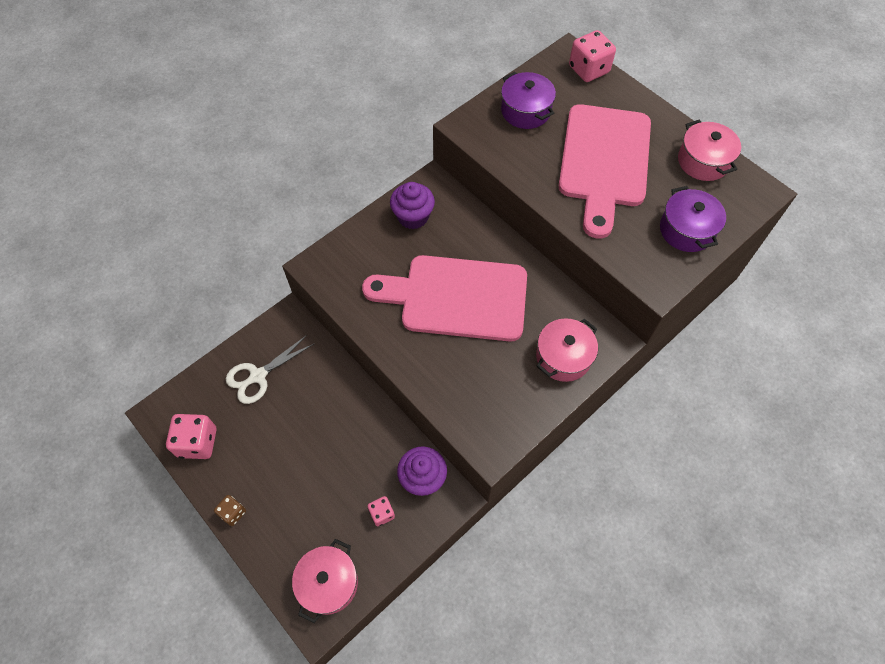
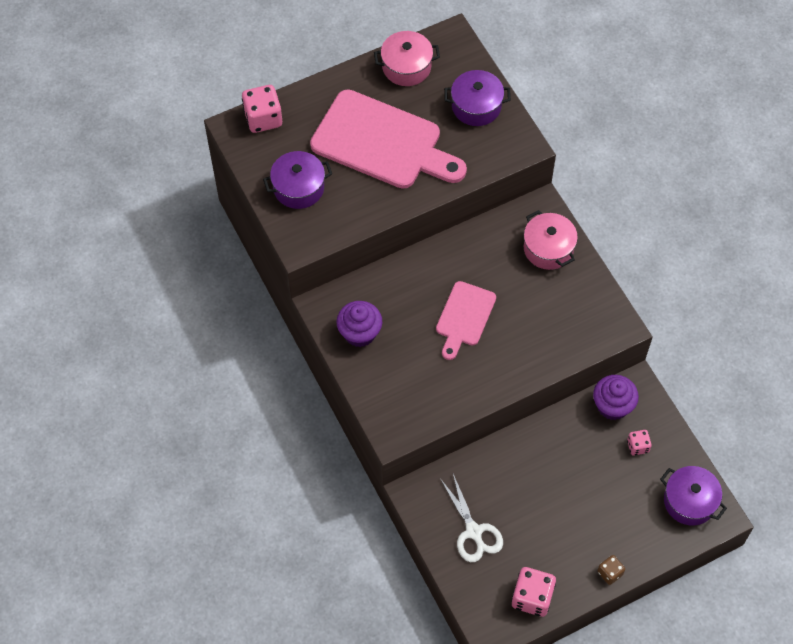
camera: 75 degrees left, 0 degrees up
(328, 583) = (689, 501): pink pot -> purple pot
(456, 297) = (464, 317): pink cutting board -> pink cutting board, size x0.54

